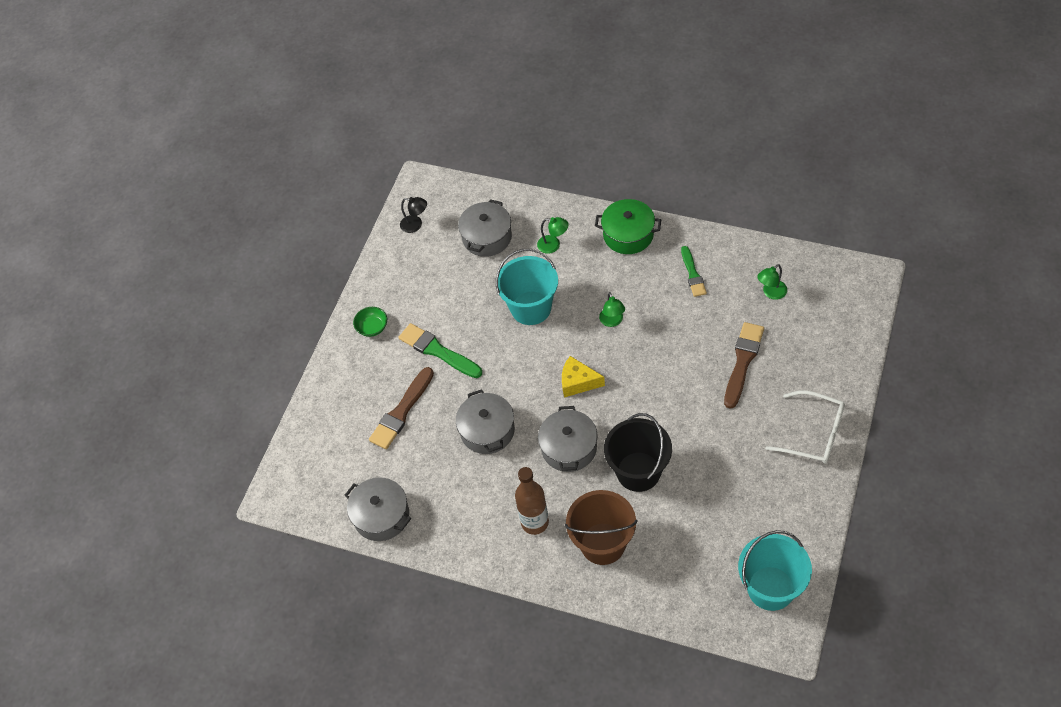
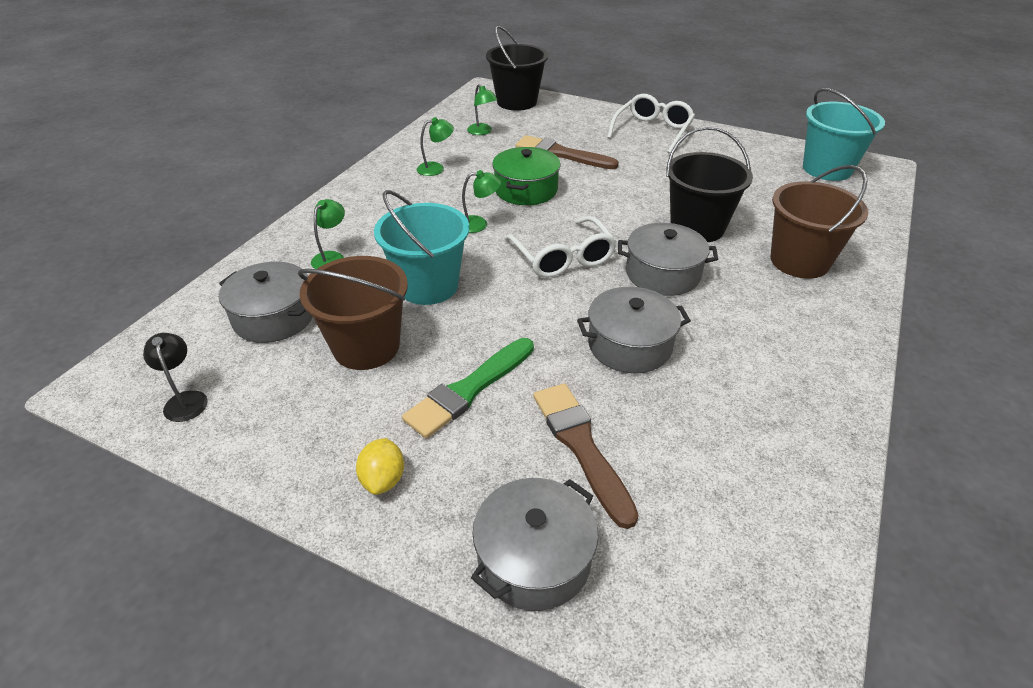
camera: 90 degrees left, 15 degrees down
(372, 327) = (383, 479): green bowl -> yellow lemon
(381, 516) = (797, 490): grey pot -> grey pot (534, 558)
(401, 411) = (581, 446): brown brush -> brown brush turned 150 degrees counterclockwise
(416, 225) = (185, 399): black lamp -> black lamp turned 45 degrees counterclockwise
(467, 291) = (366, 346): none -> brown bucket
(535, 522) = (779, 312): brown bottle -> none
(578, 382) = (563, 258): yellow cheese -> white glasses
(628, 235) = (354, 201): green pot -> green pot (526, 190)
(692, 274) = (436, 168): green brush -> green lamp
(848, 309) = (517, 102): none -> black bucket

